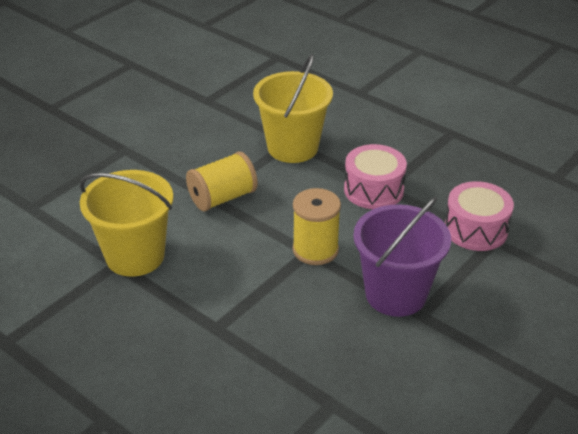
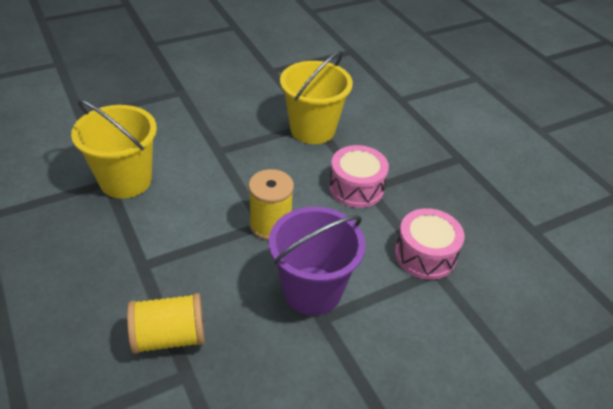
camera: 20 degrees right, 5 degrees up
(222, 198) = (227, 154): yellow spool -> yellow spool (169, 337)

